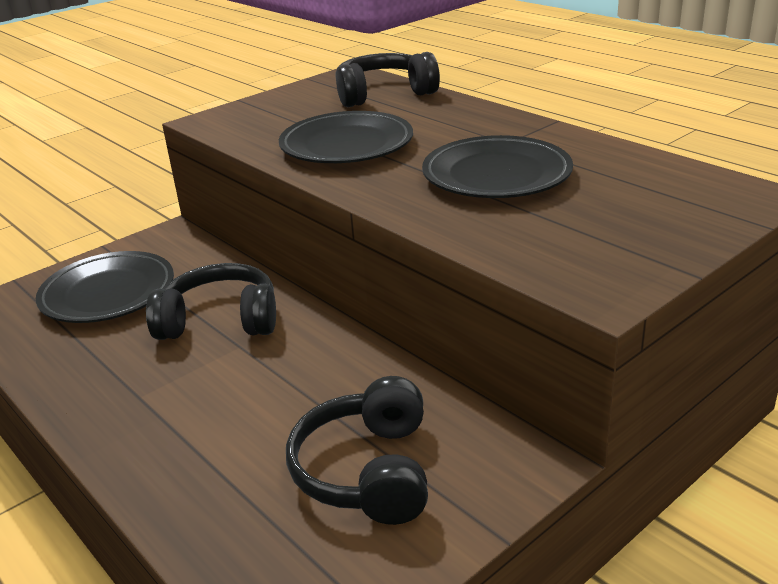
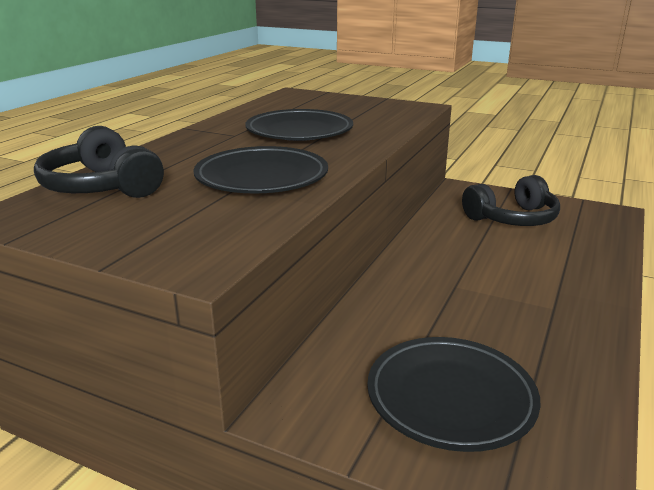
camera: 115 degrees left, 5 degrees down
(220, 321) = (433, 306): black headphones -> none

